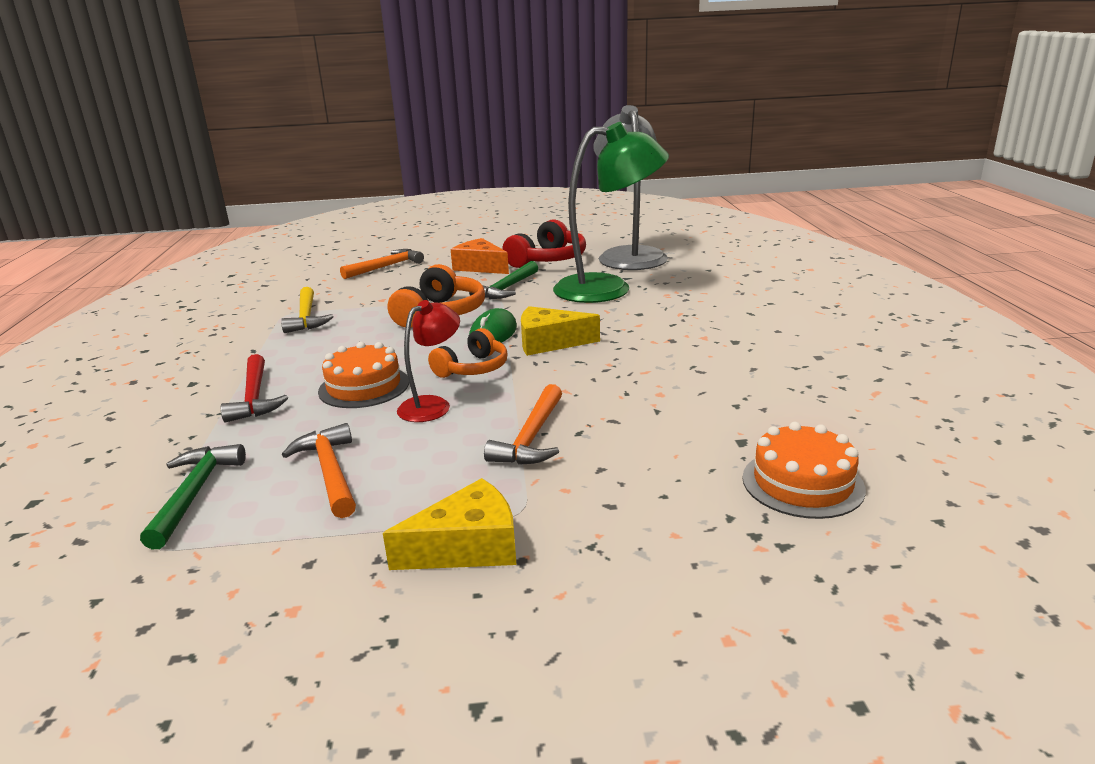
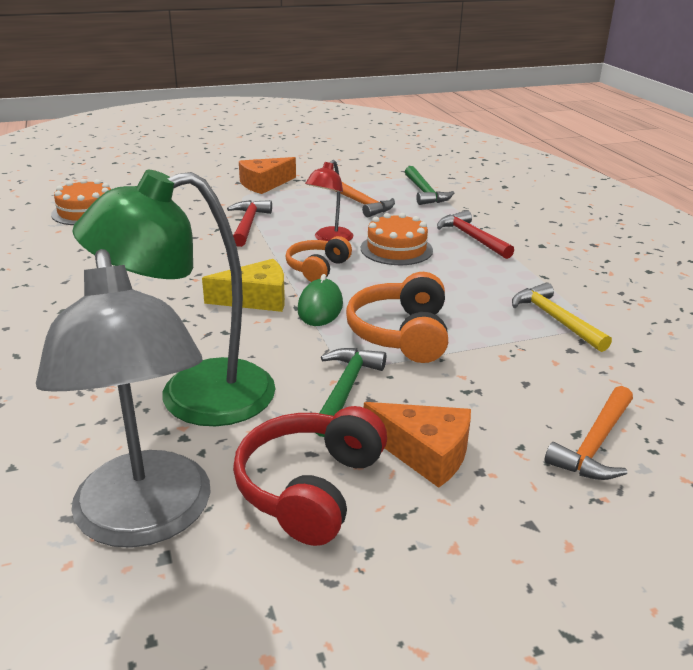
camera: 165 degrees right, 5 degrees up
(468, 547) = (264, 184): yellow cheese -> orange cheese
(532, 437) = (248, 224): orange hammer -> red hammer

